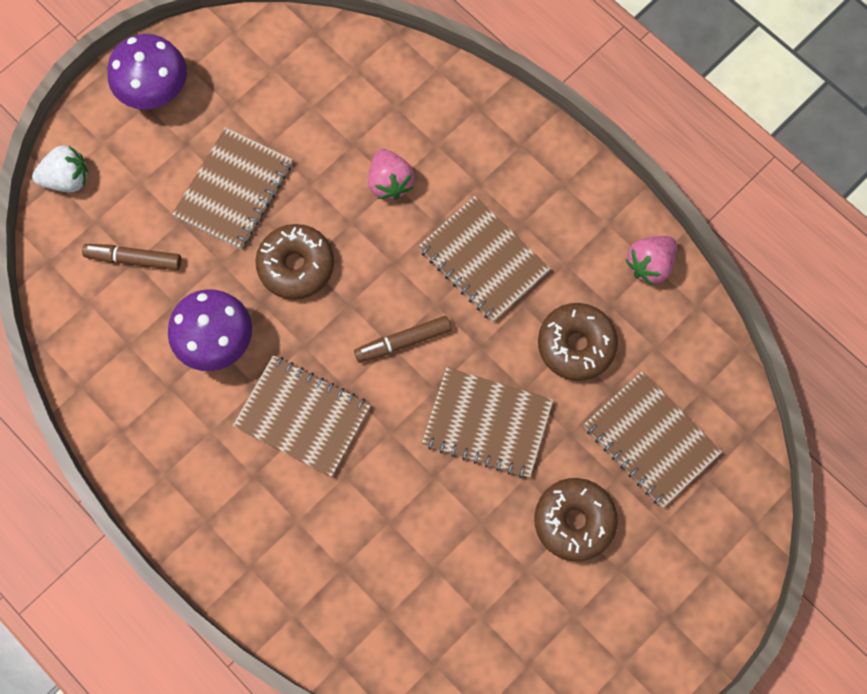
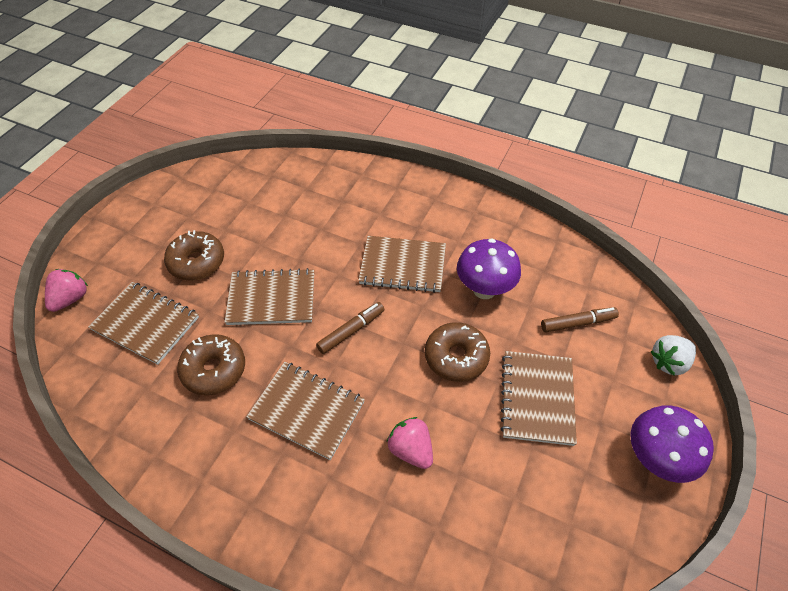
camera: 160 degrees right, 20 degrees down
(649, 265) = (157, 455): pink strawberry -> pink strawberry (71, 299)

